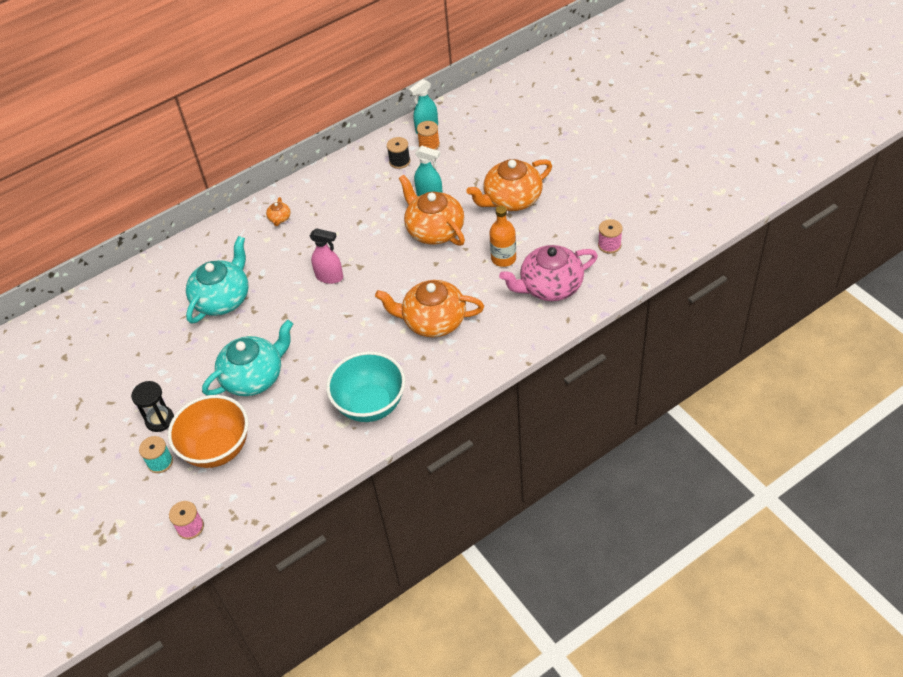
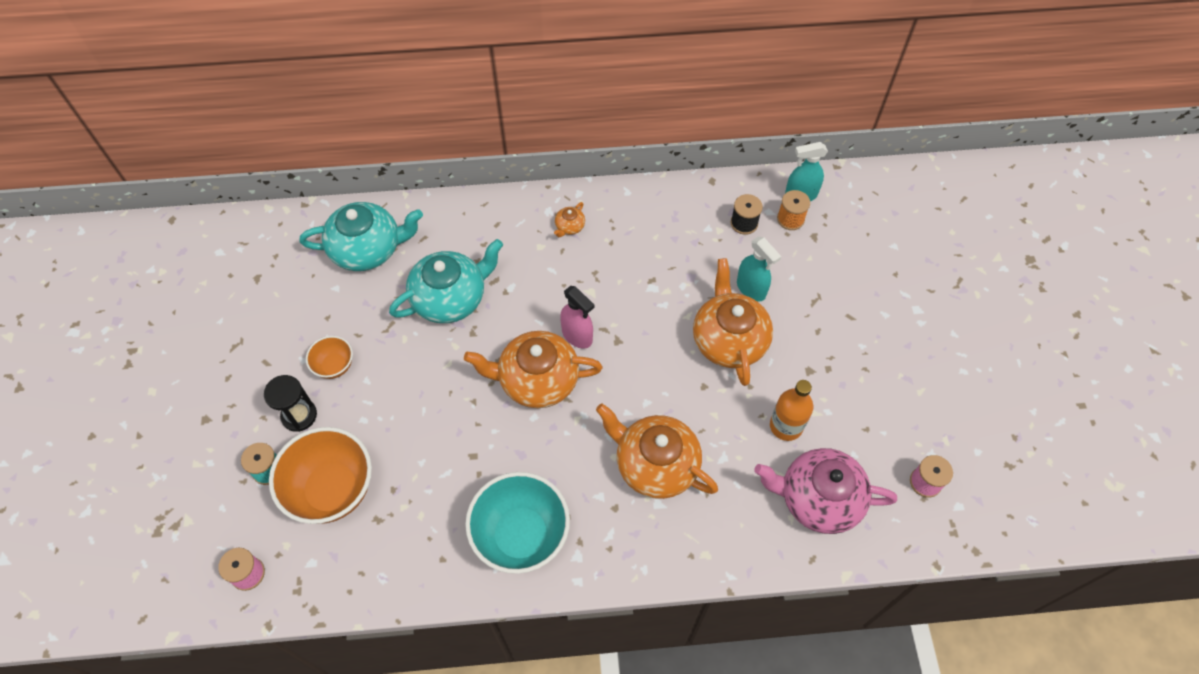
camera: 25 degrees right, 10 degrees up
(165, 379) = (334, 366): none -> orange bowl
(254, 377) = (423, 420): turquoise teapot -> turquoise teapot (368, 249)
(511, 199) = (843, 348): orange teapot -> orange teapot (537, 380)

